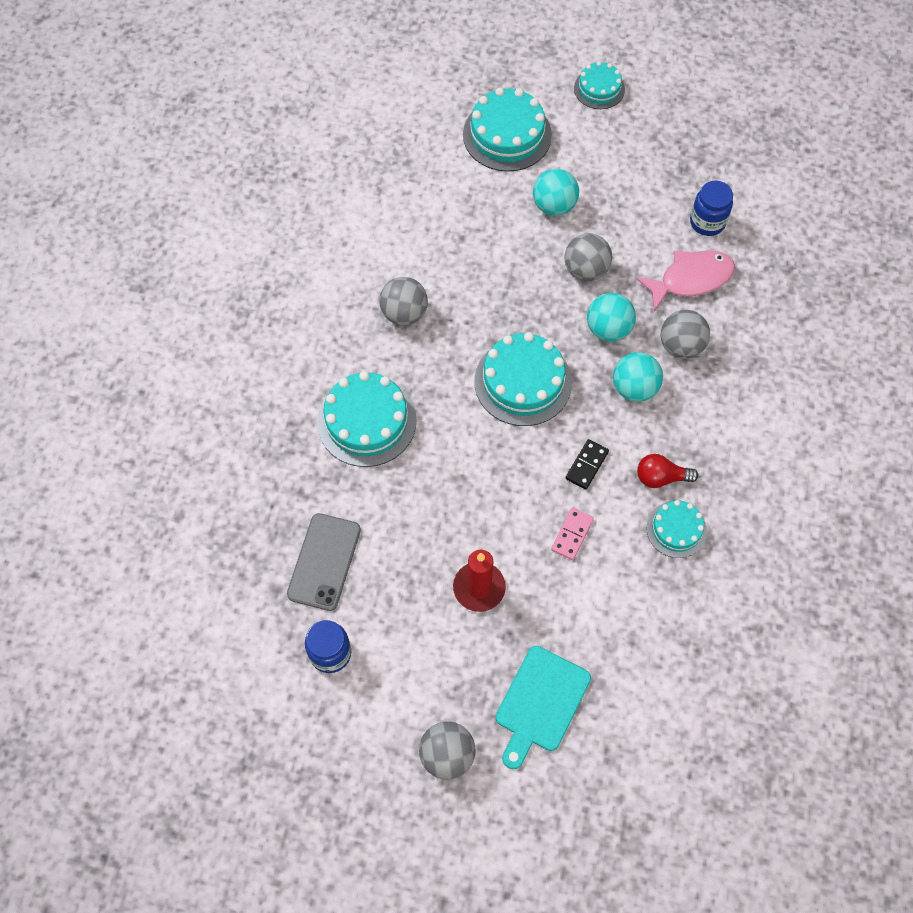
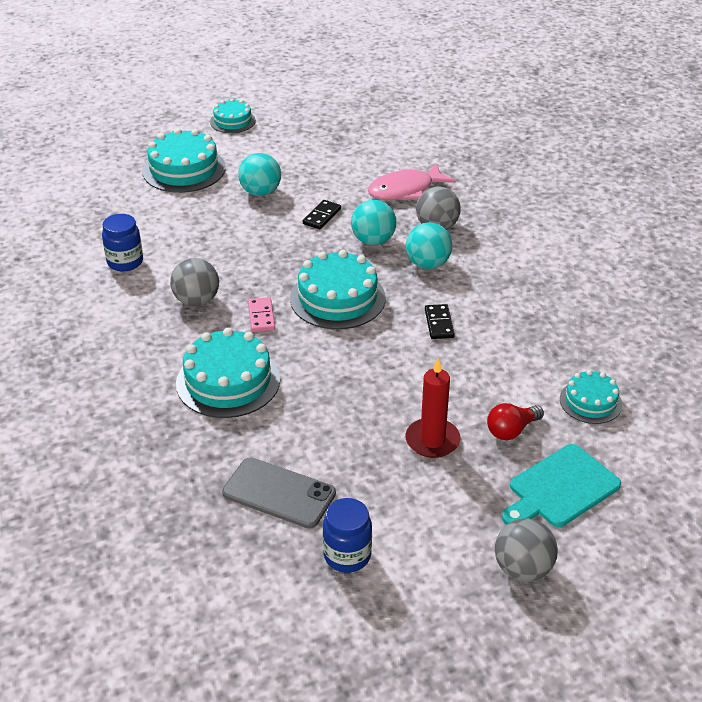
camera: 35 degrees left, 25 degrees down
(324, 561) = (279, 493): grey phone -> grey phone turned 45 degrees counterclockwise
(540, 703) = (560, 488): turquoise cutting board -> turquoise cutting board turned 60 degrees clockwise
(572, 534) = (471, 369): pink domino -> pink domino (261, 316)
(585, 270) = (322, 216): grey ball -> black domino
(661, 477) = (502, 304): red light bulb -> red light bulb (511, 430)
(676, 529) = (545, 328): turquoise cake -> turquoise cake (590, 401)
(690, 279) = (405, 190): pink fish -> pink fish turned 150 degrees counterclockwise
(707, 222) = (385, 157): blue jar -> blue jar (125, 262)

